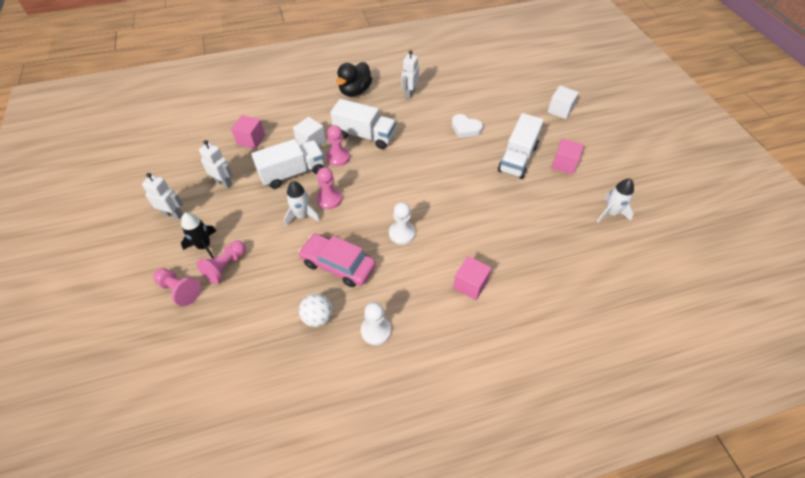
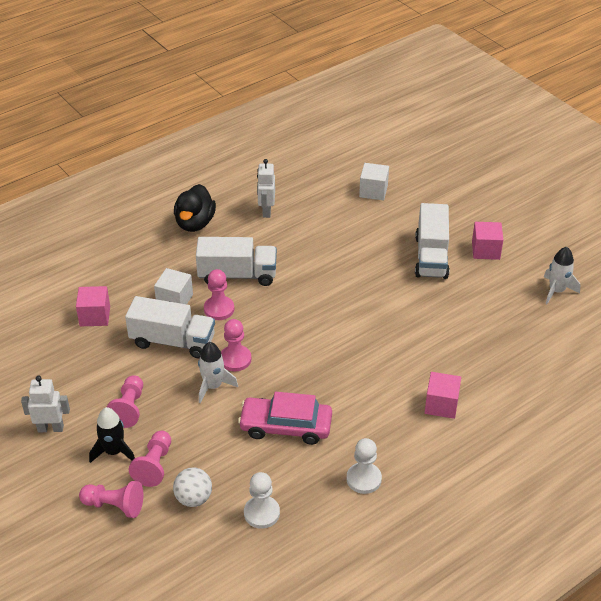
camera: 20 degrees left, 10 degrees down
(224, 183) = (92, 375): white robot -> none
(234, 215) = (129, 408): none -> pink pawn
(292, 173) = (172, 341): white truck -> white truck turned 60 degrees clockwise
(318, 317) = (293, 485): white ball -> white ball (193, 498)
(402, 233) = (340, 373): white pawn -> white pawn (261, 513)
(465, 128) = (355, 237): white heart -> none
(560, 110) = (455, 188): white cube -> white cube (373, 191)

